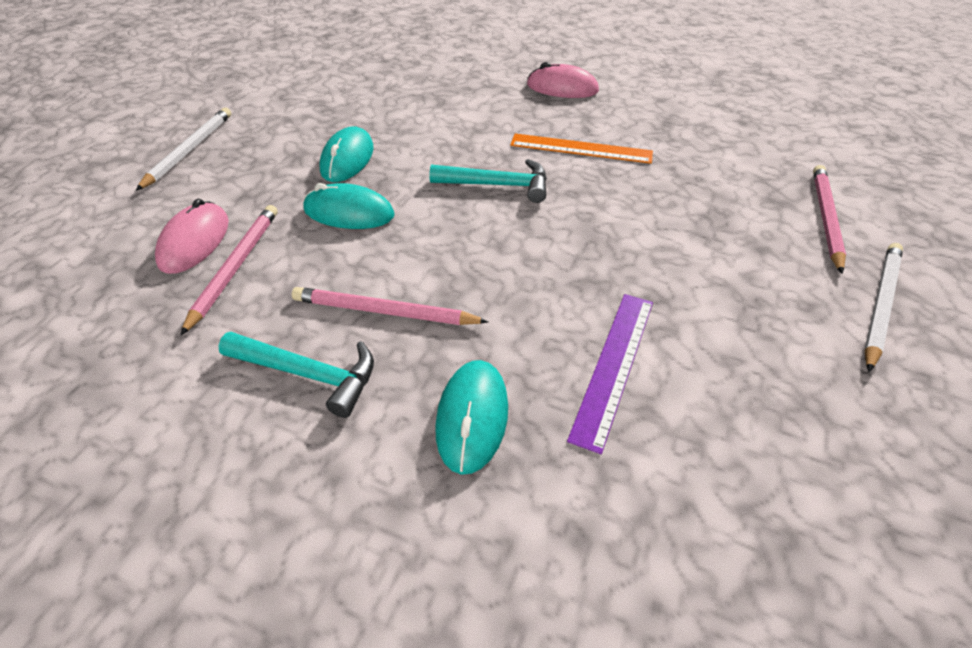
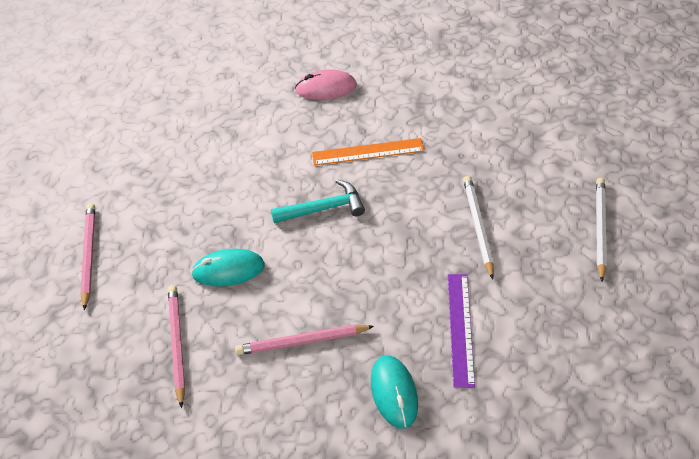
camera: 20 degrees left, 5 degrees up
(189, 150) = (59, 252): white pencil -> white pencil (478, 227)
(195, 242) = (131, 334): pink mouse -> none
(309, 374) = (281, 402): turquoise hammer -> none
(347, 159) = (195, 219): turquoise mouse -> none
(826, 219) = (554, 166): pink pencil -> pink pencil (89, 255)

